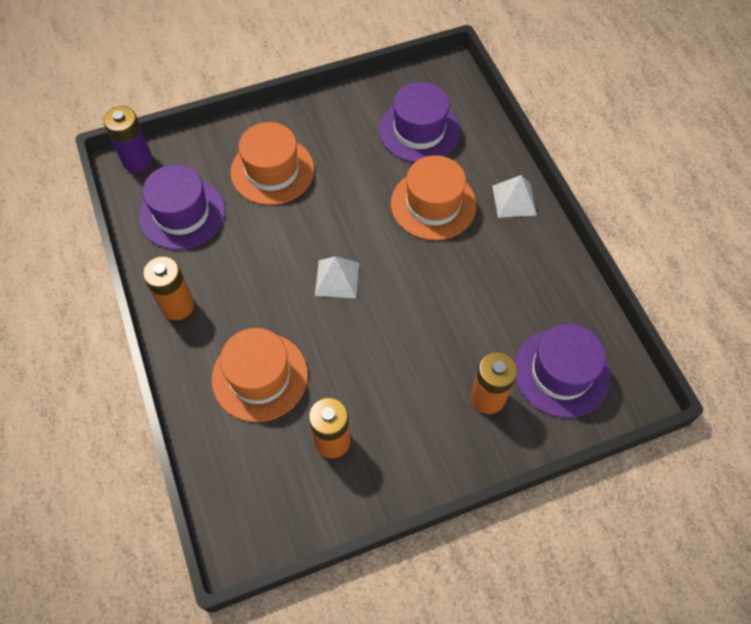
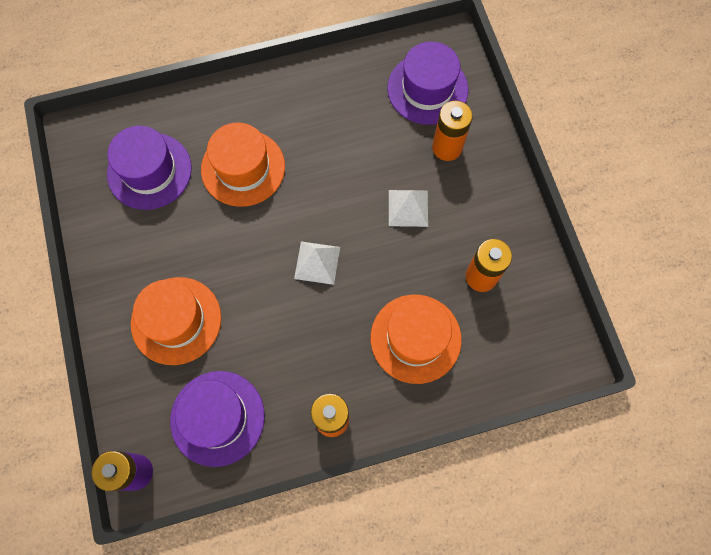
camera: 85 degrees left, 10 degrees up
(514, 200) = (248, 98): white pyramid -> white pyramid (408, 208)

